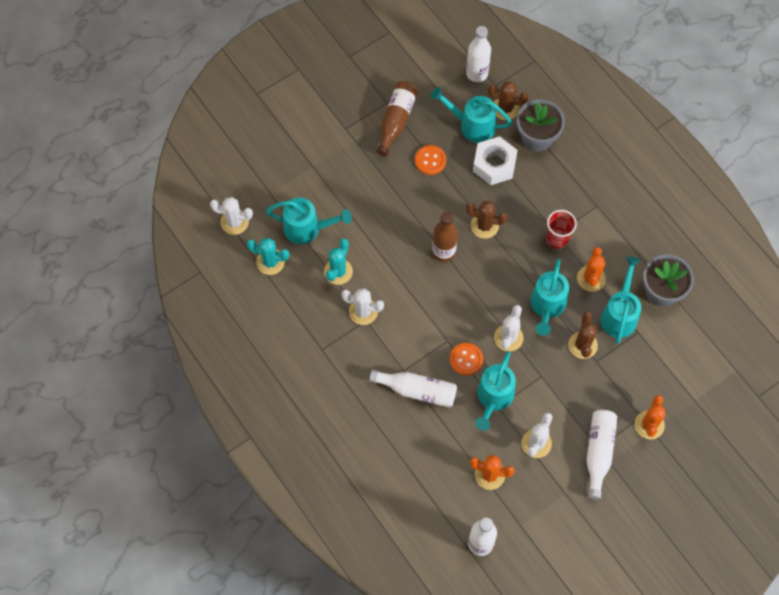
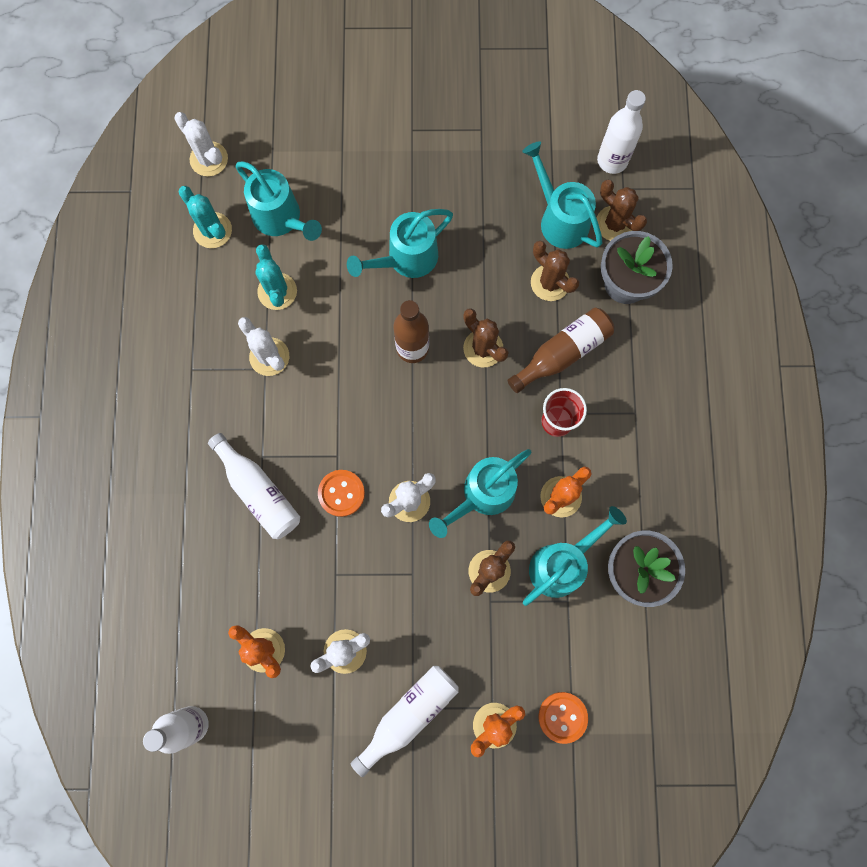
camera: 35 degrees right, 10 degrees up
(338, 271) = (277, 291): turquoise cactus -> turquoise cactus turned 75 degrees counterclockwise
(396, 120) = (476, 157): brown bottle -> brown bottle (562, 353)
(430, 160) = (479, 230): orange button -> orange button (562, 717)
(493, 398) = (337, 561): turquoise watering can -> turquoise watering can (406, 259)
(494, 164) = (550, 283): white nut -> brown cactus

